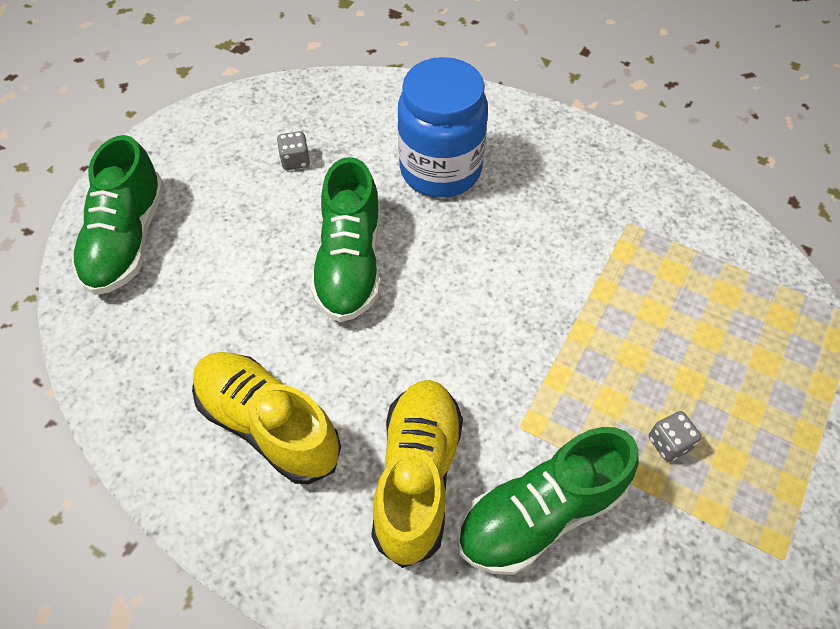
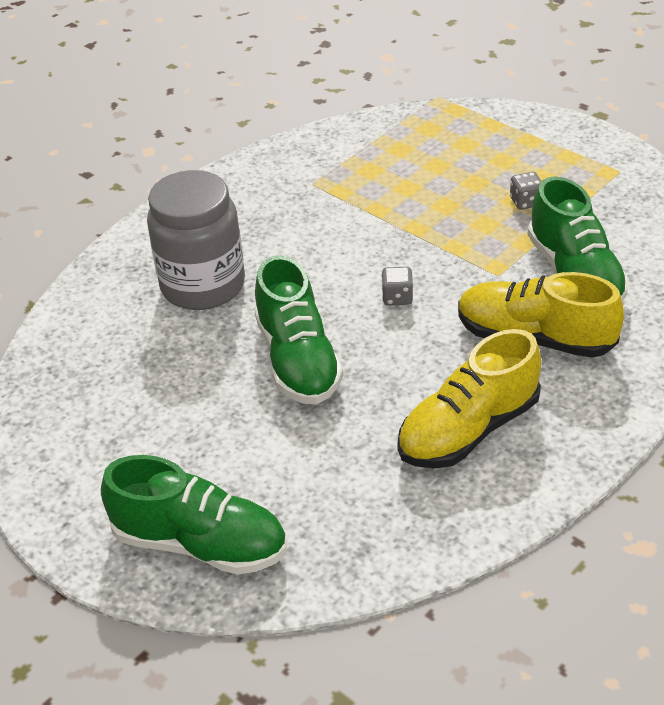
camera: 75 degrees left, 15 degrees down
(295, 160) = (141, 392): grey dice -> grey dice (397, 297)
(350, 263) = (298, 360): green shoe -> green shoe turned 60 degrees clockwise
(440, 170) = (203, 286): blue jar -> grey jar

